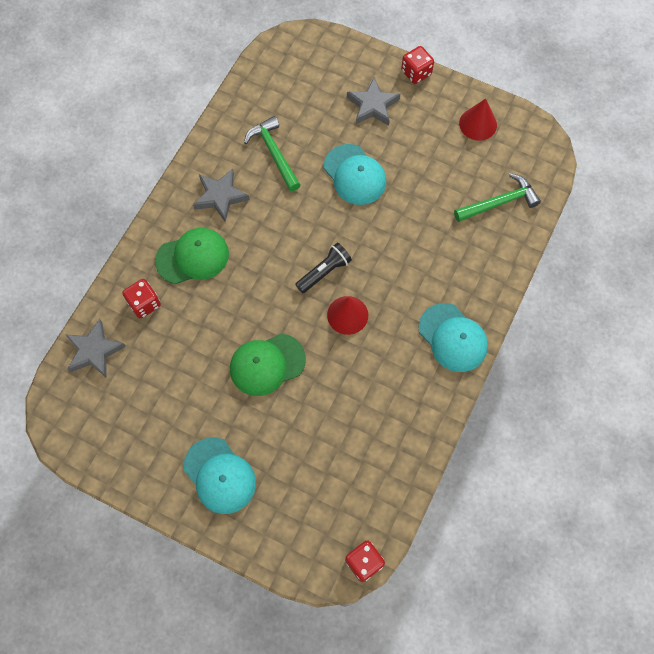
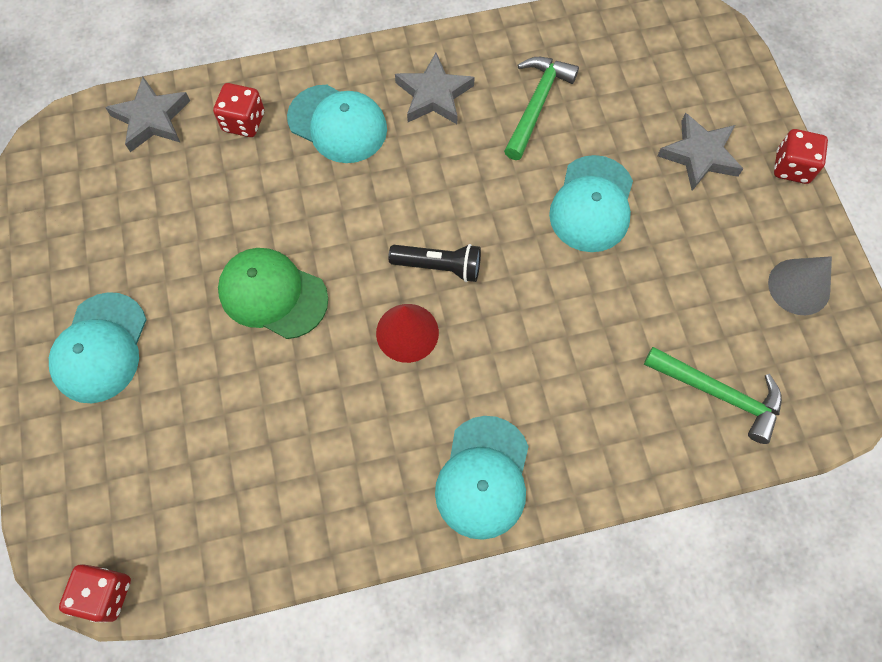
camera: 50 degrees right, 0 degrees up
(192, 257) = (338, 124): green cap -> turquoise cap
(478, 124) = (799, 286): red cone -> grey cone

